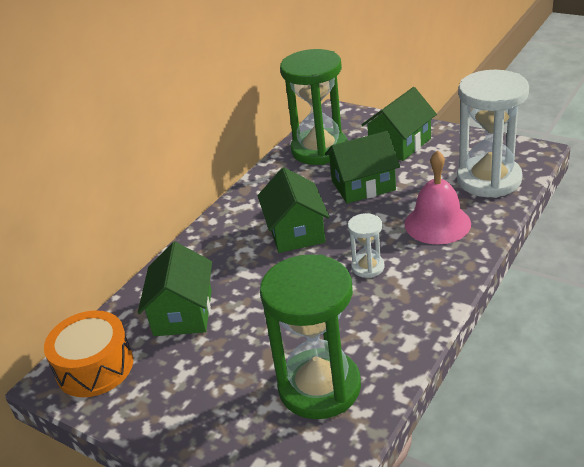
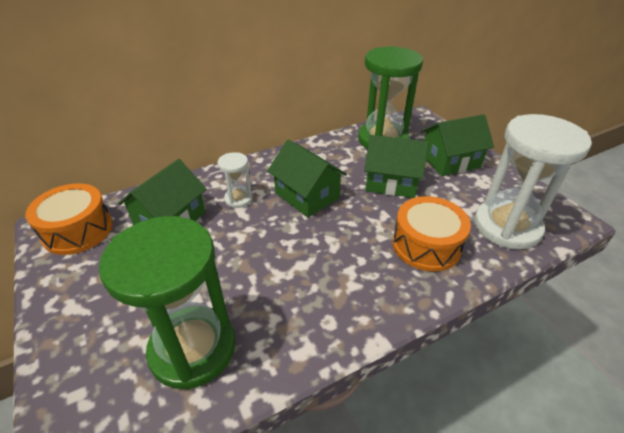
camera: 25 degrees right, 5 degrees up
(296, 231) = (307, 195): green house -> green house turned 60 degrees counterclockwise
(368, 267) = (333, 255): white hourglass -> white hourglass (238, 199)
(437, 223) = (426, 245): pink bell -> orange drum

